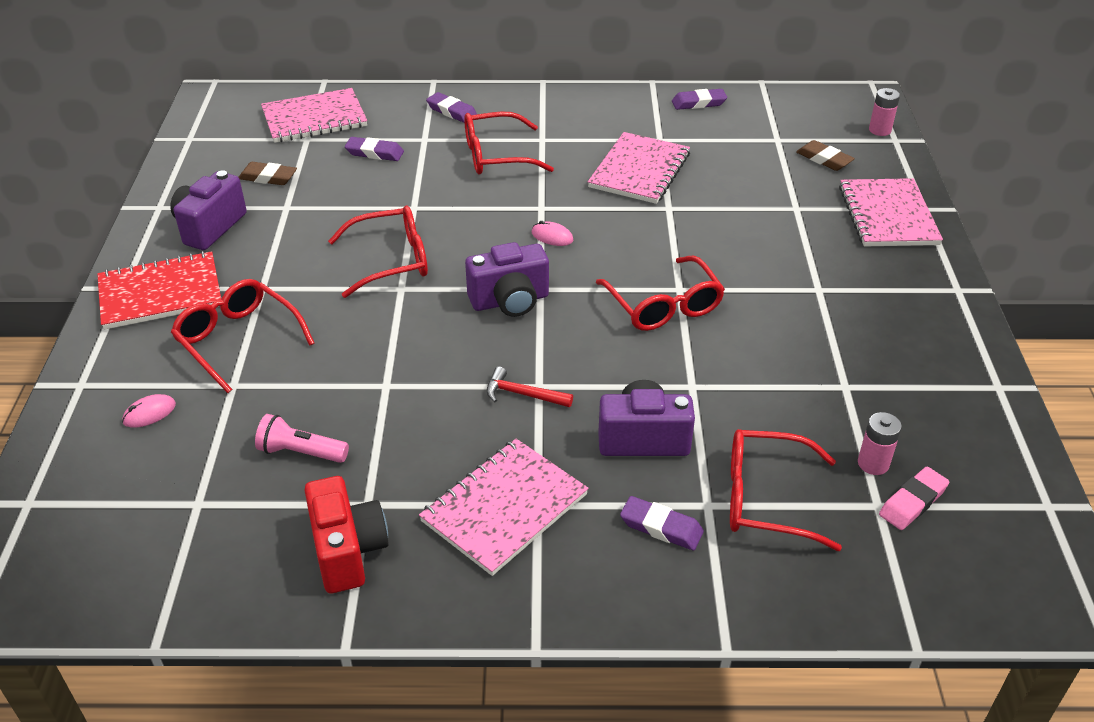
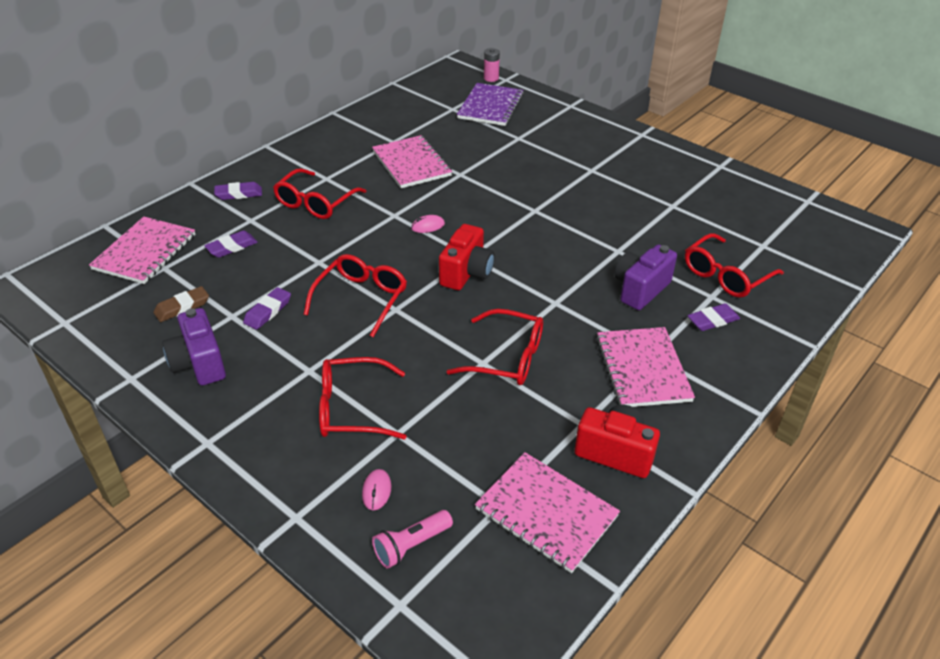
camera: 50 degrees left, 0 degrees up
(160, 293) = (243, 425): red notebook -> none
(301, 452) = (503, 431): pink flashlight -> pink flashlight (411, 545)
(510, 301) = (466, 273): purple camera -> red camera
(522, 394) = (556, 312): red hammer -> none
(663, 305) = (542, 223): red glasses -> red glasses (507, 358)
(698, 103) = (379, 111): purple eraser -> purple eraser (268, 311)
(824, 159) = (490, 106): brown eraser -> purple notebook
(873, 463) = (734, 230): pink battery -> none
(888, 215) = (562, 117): pink notebook -> pink notebook (546, 513)
(912, 502) = (770, 234): pink eraser -> none

